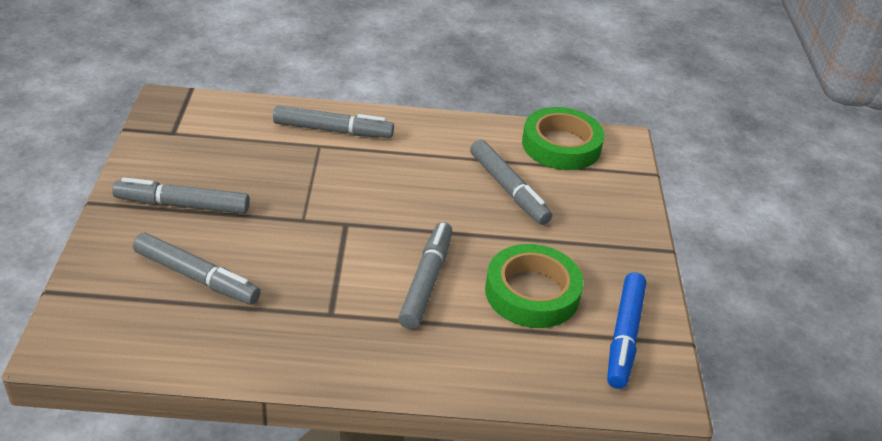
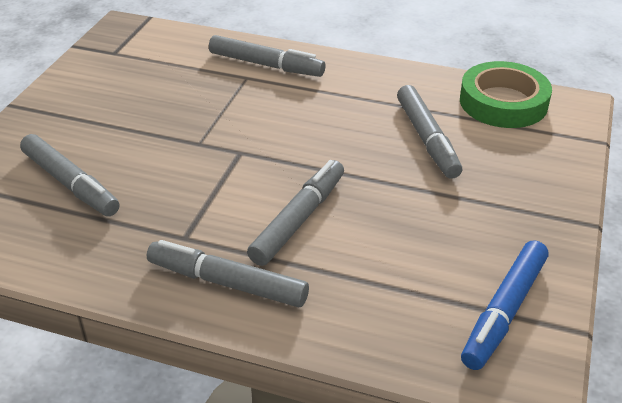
camera: 20 degrees right, 0 degrees up
(182, 205) = (90, 117): grey marker -> grey marker (227, 283)
(532, 293) = (411, 248): green tape -> none

